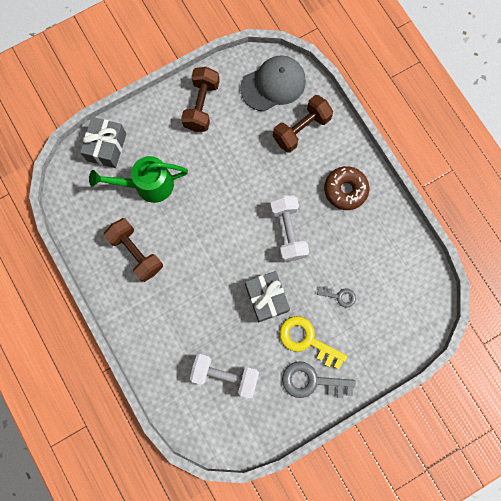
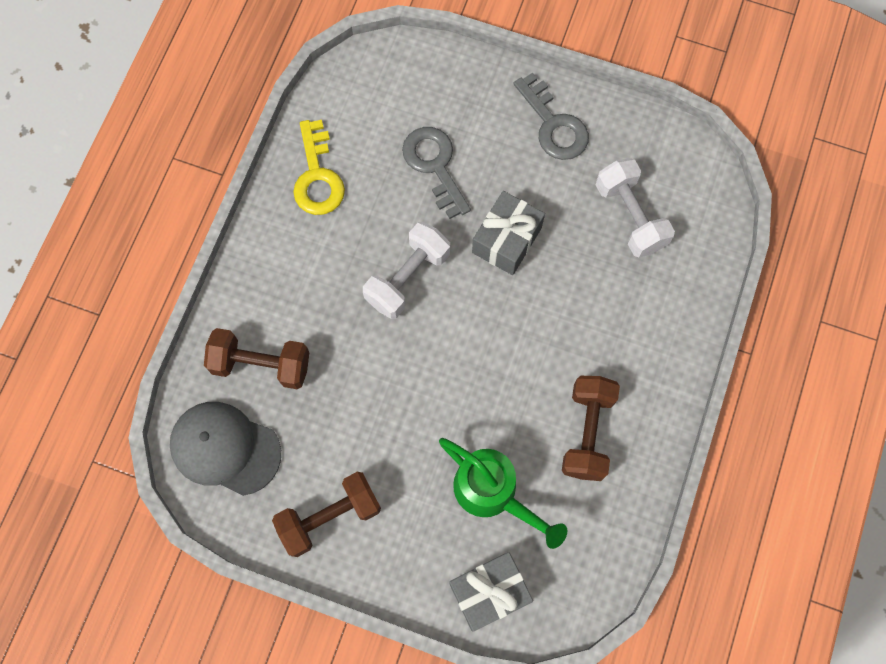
camera: 130 degrees left, 5 degrees down
(307, 340) = (514, 162): yellow key -> yellow key (317, 176)
(339, 296) = (434, 166): grey key -> grey key, size x1.82
(345, 190) = (300, 253): brown donut -> none

